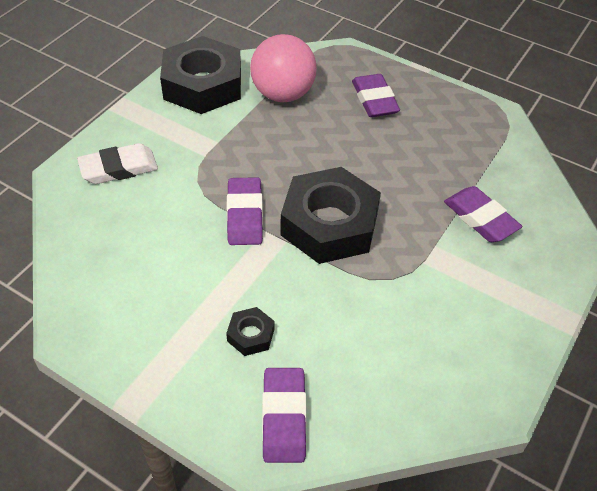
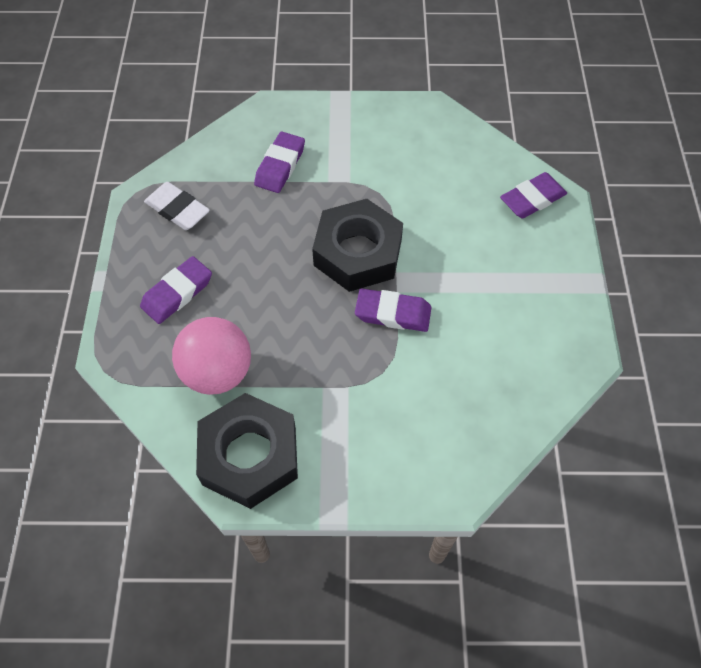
camera: 120 degrees left, 10 degrees up
(119, 168) = (417, 447): white eraser -> white eraser (177, 209)
(245, 215) = (393, 313): purple eraser -> purple eraser turned 45 degrees clockwise
(251, 335) = (493, 247): black nut -> none

